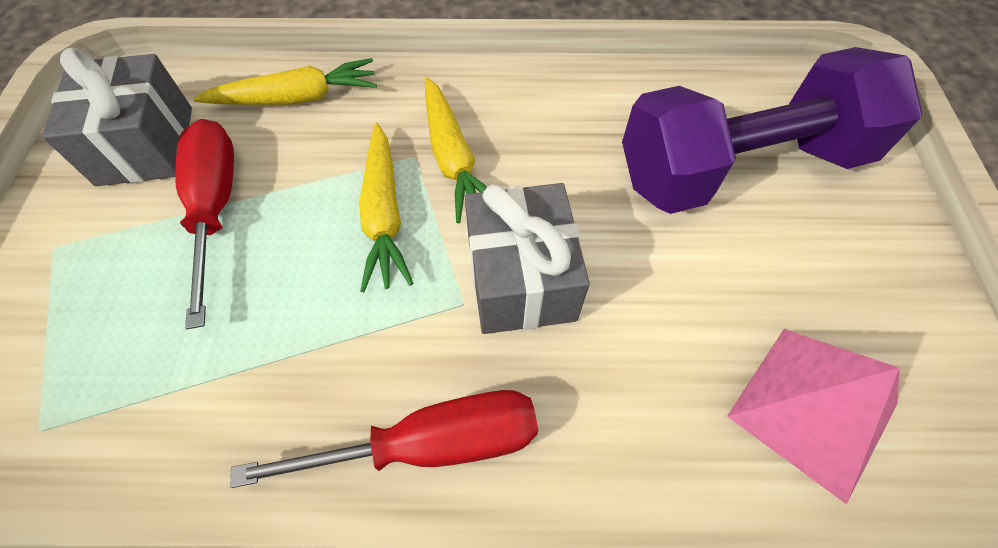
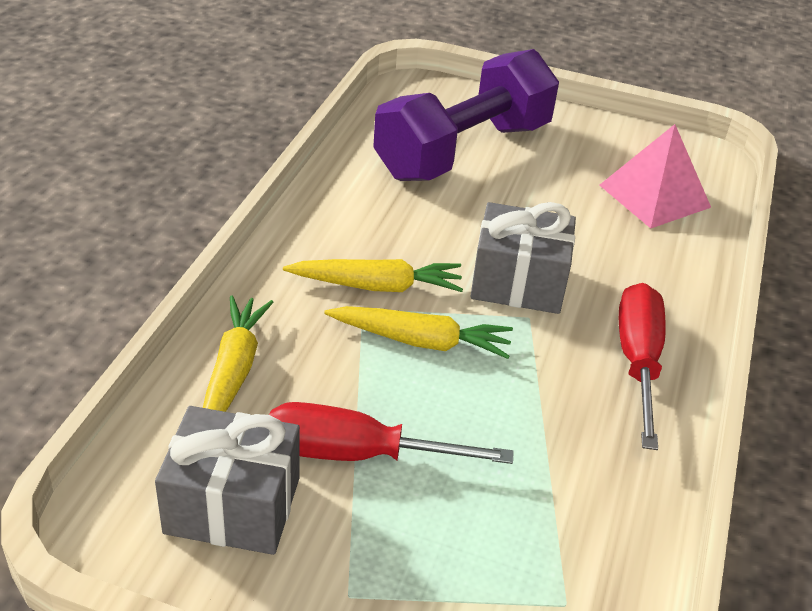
camera: 75 degrees left, 20 degrees down
(741, 167) = (463, 151): purple dumbbell -> purple dumbbell turned 45 degrees clockwise

